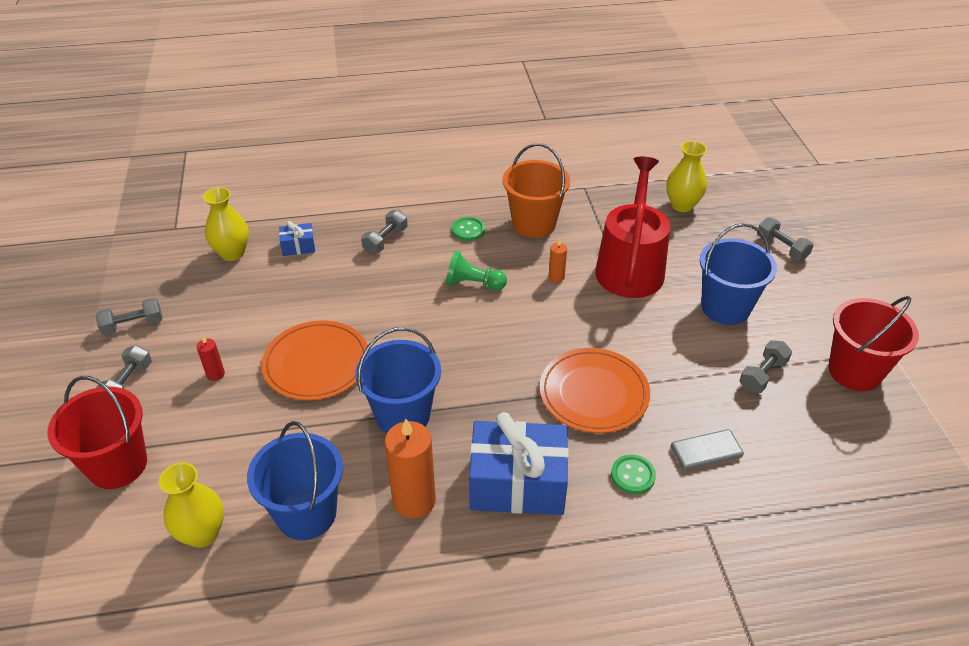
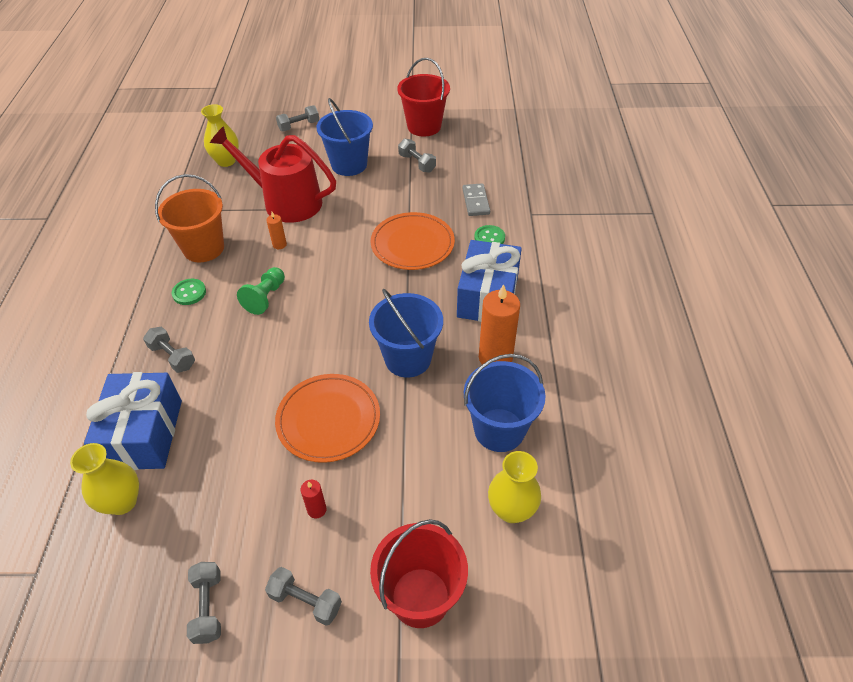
camera: 80 degrees left, 5 degrees up
(298, 246) = (144, 434): blue gift -> blue gift, size x2.23

